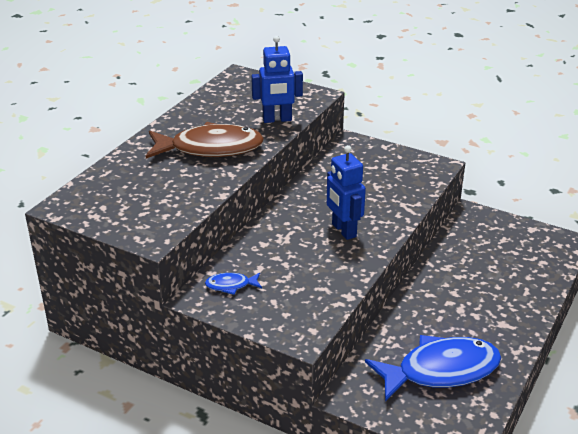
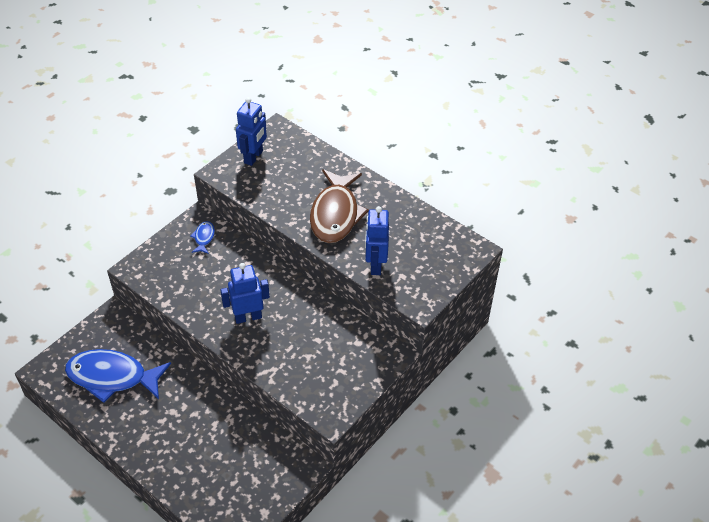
camera: 100 degrees right, 15 degrees up
(119, 216) = (254, 157): none -> blue robot
(441, 371) = (112, 377): blue fish -> blue fish turned 105 degrees clockwise

